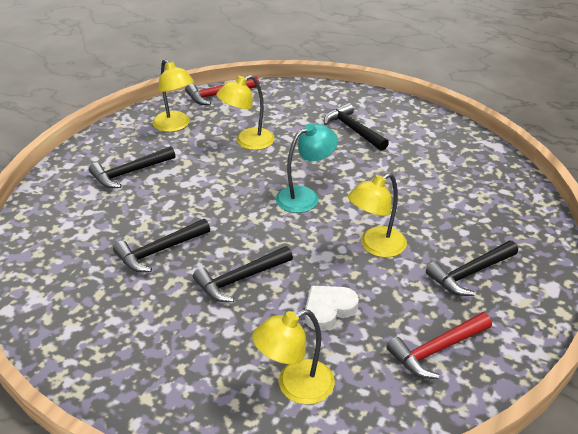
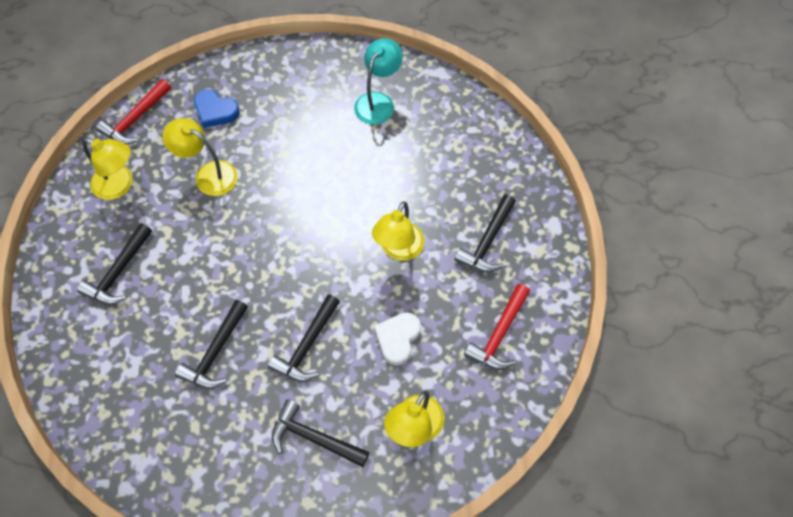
camera: 30 degrees left, 25 degrees up
(247, 142) = (208, 174): yellow lamp -> yellow lamp turned 90 degrees clockwise
(283, 109) = (215, 111): none -> blue heart
(305, 196) = (305, 220): turquoise lamp -> turquoise lamp (378, 101)
(353, 130) = (300, 110): black hammer -> black hammer (314, 437)

